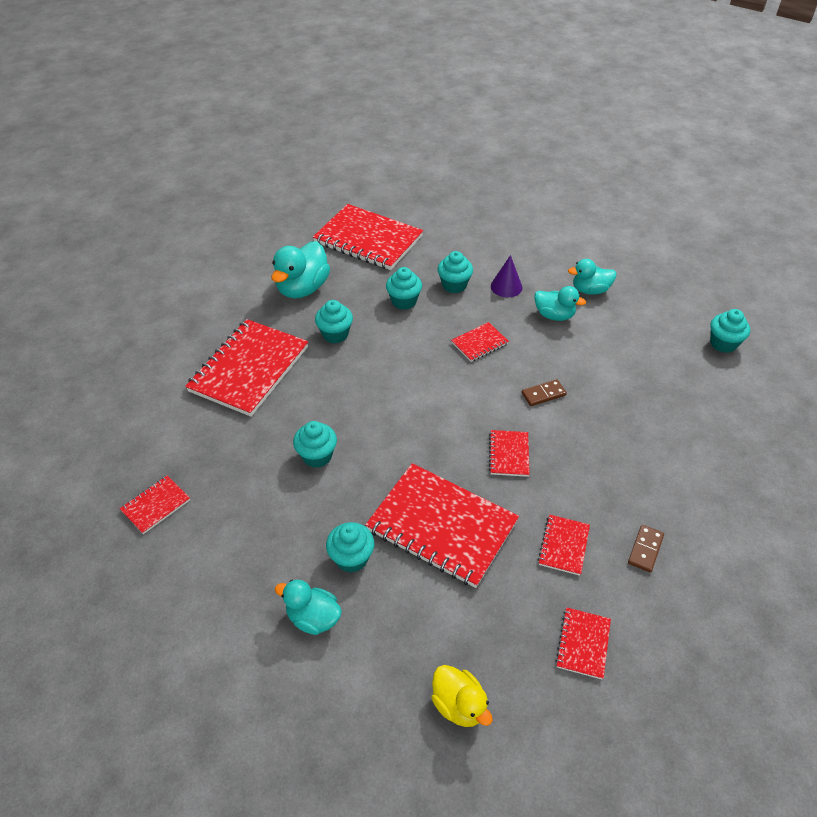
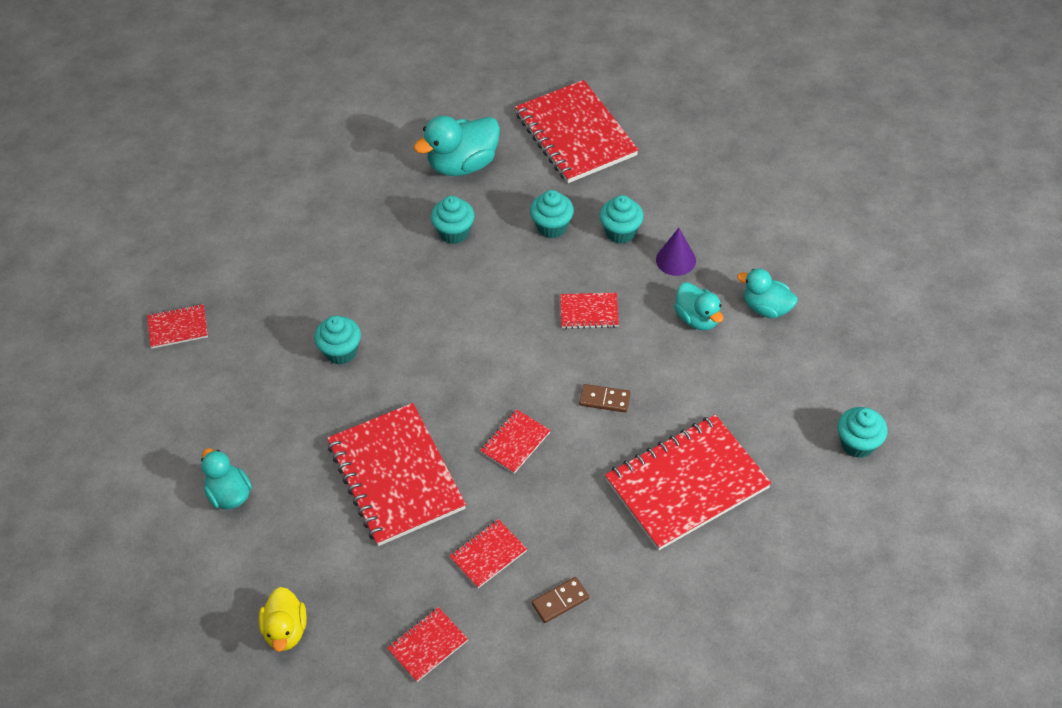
camera: 35 degrees right, 5 degrees up
(249, 369) = (347, 232): red notebook -> red notebook (686, 484)
(351, 558) = (298, 462): turquoise cupcake -> none

